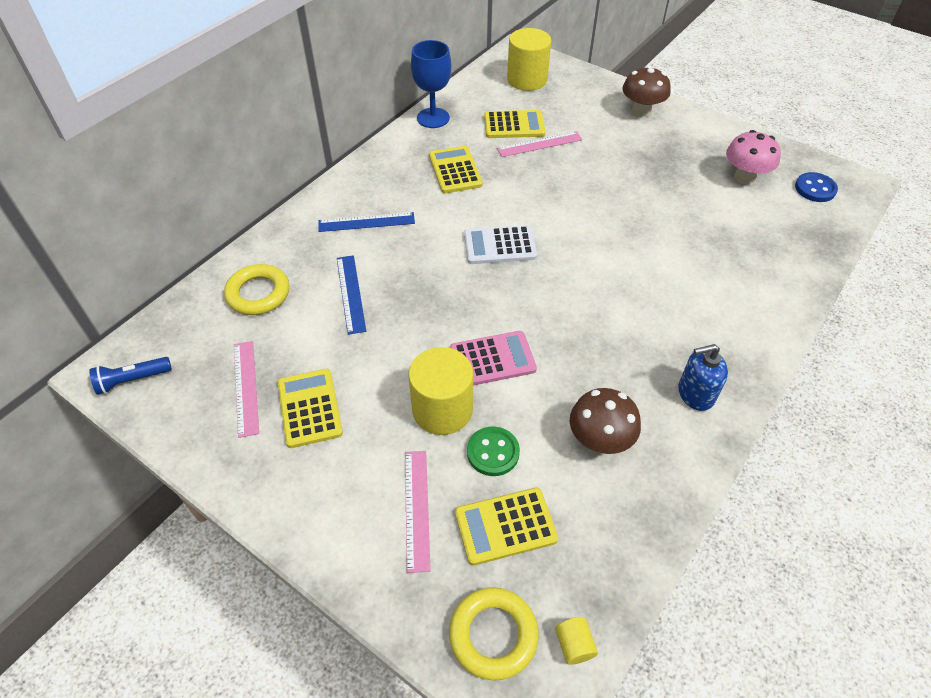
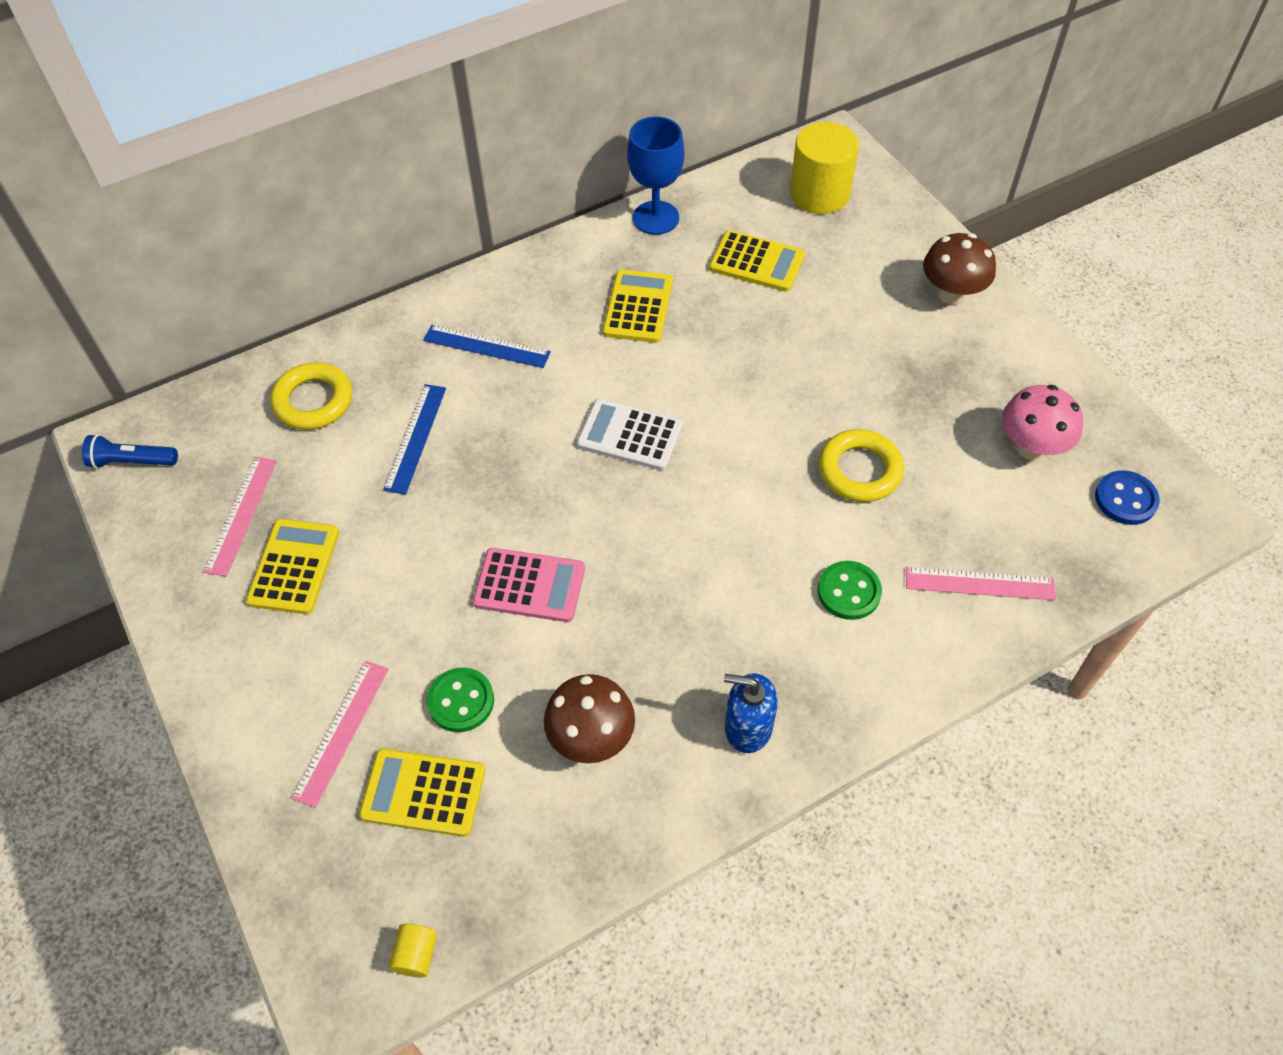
camera: 25 degrees right, 5 degrees up
(442, 409) = (435, 626): yellow cylinder -> none
(493, 635) = (340, 905): yellow ring -> yellow ring (859, 470)
(539, 144) = (773, 302): pink ruler -> pink ruler (979, 584)
(699, 291) = (849, 592): none -> green button

